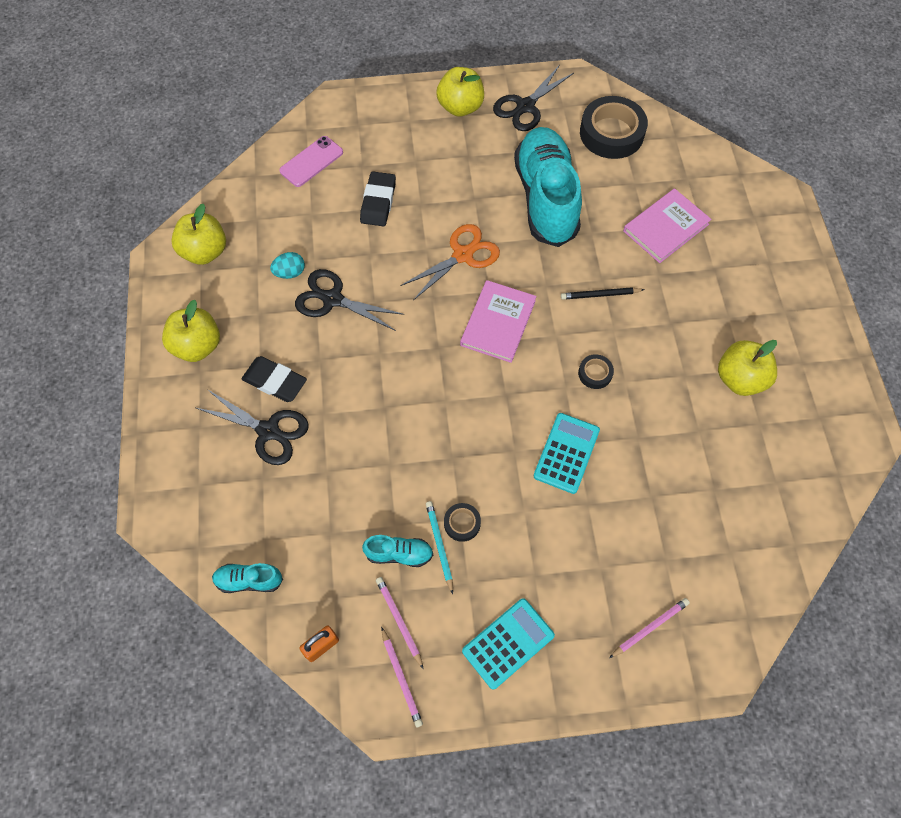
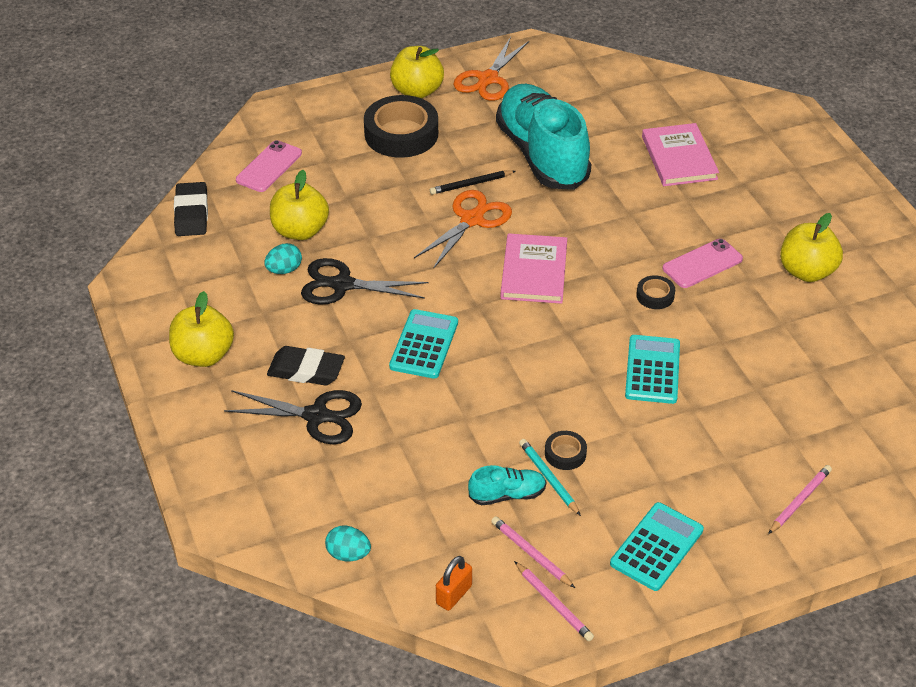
camera: 15 degrees left, 20 degrees down
(205, 252) = (178, 269): yellow apple -> yellow apple (300, 231)
(249, 580) = (348, 554): turquoise shoe -> turquoise egg
(378, 202) = (359, 189): black eraser -> black eraser (191, 213)
(380, 378) = (424, 344): none -> turquoise calculator
(525, 107) = (488, 79): black scissors -> orange scissors
(600, 295) = (633, 227): black pencil -> black pencil (471, 184)
(611, 133) = (589, 87): black tape -> black tape (401, 134)
(648, 349) = (702, 264): none -> pink phone
(666, 228) = (679, 158): pink book -> pink book turned 45 degrees counterclockwise

